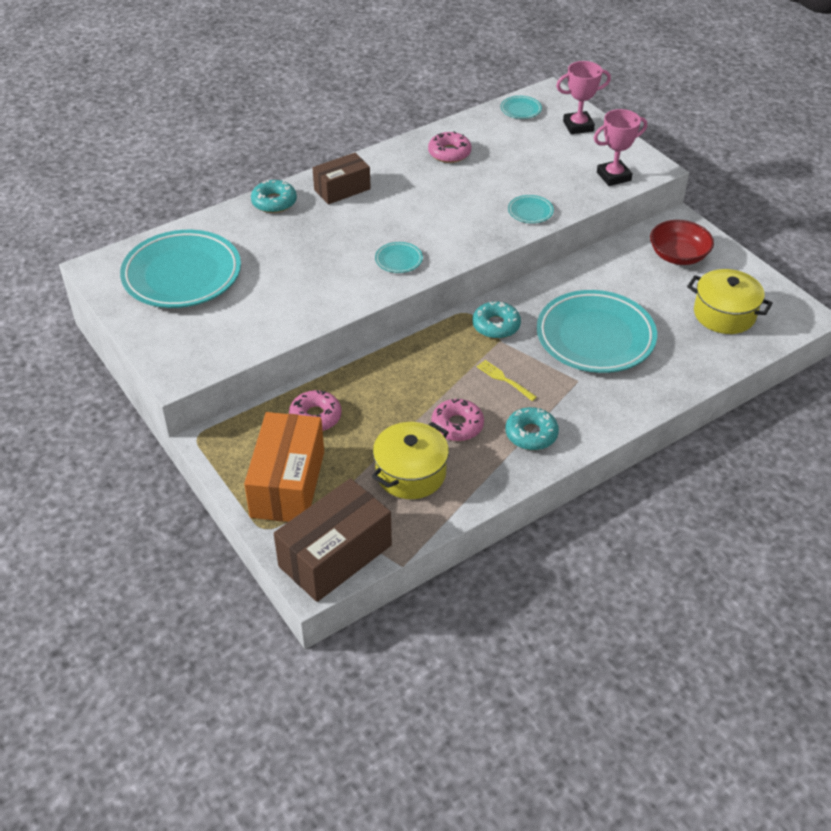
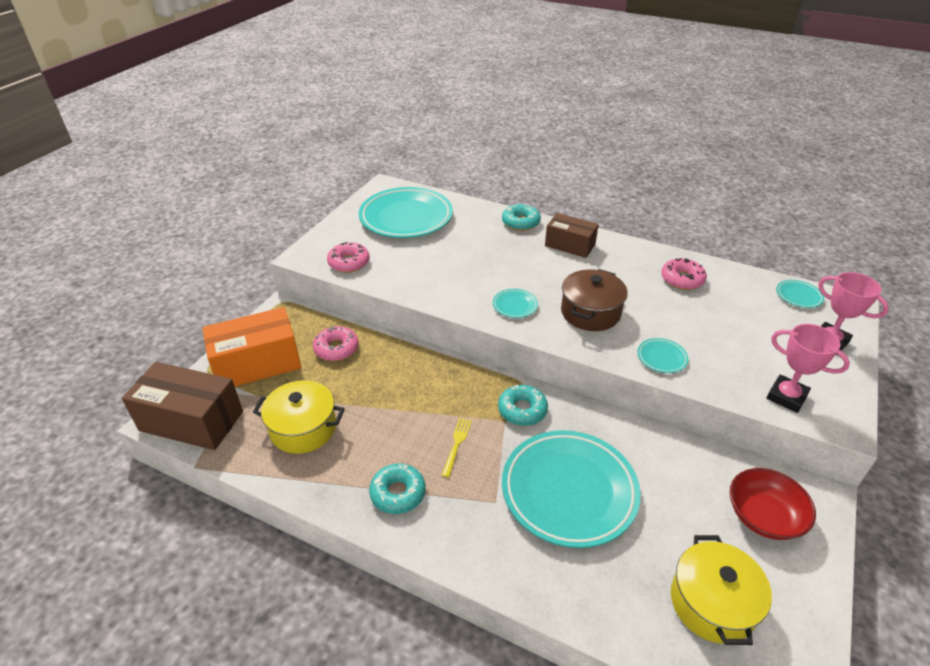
camera: 60 degrees right, 5 degrees down
(446, 222) = (590, 312): none -> brown pot
(457, 425) = (377, 435): pink donut -> pink donut (349, 262)

